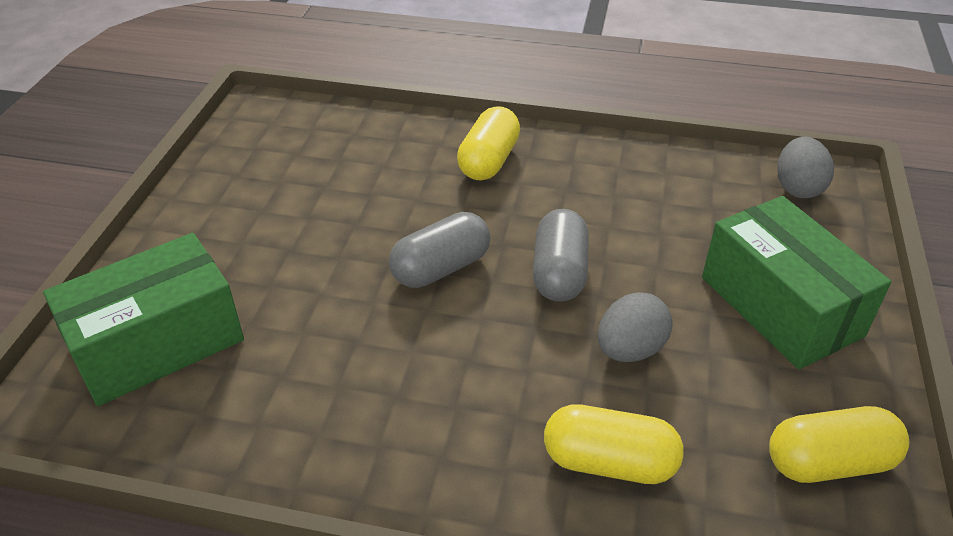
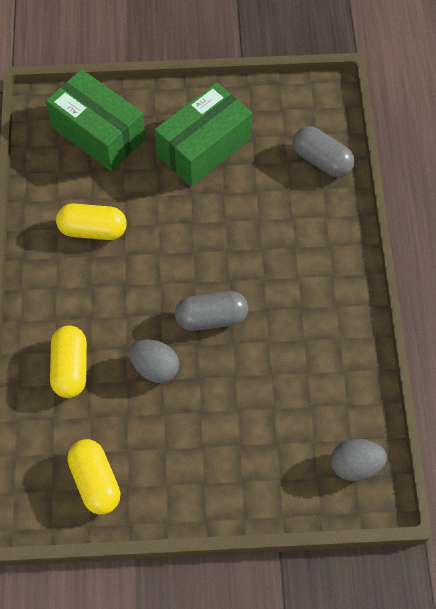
camera: 75 degrees right, 20 degrees up
(441, 268) = (196, 251): grey capsule -> grey capsule (321, 161)
(488, 161) = (316, 252): yellow capsule -> yellow capsule (93, 230)
(780, 306) = (217, 454): green box -> green box (204, 147)

